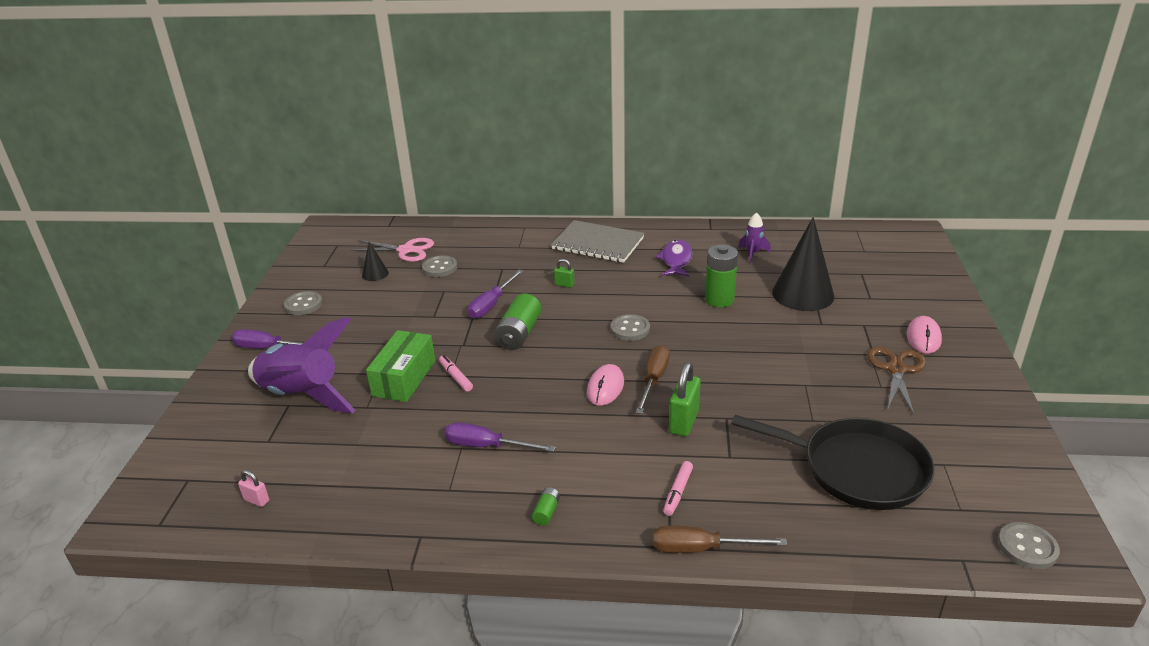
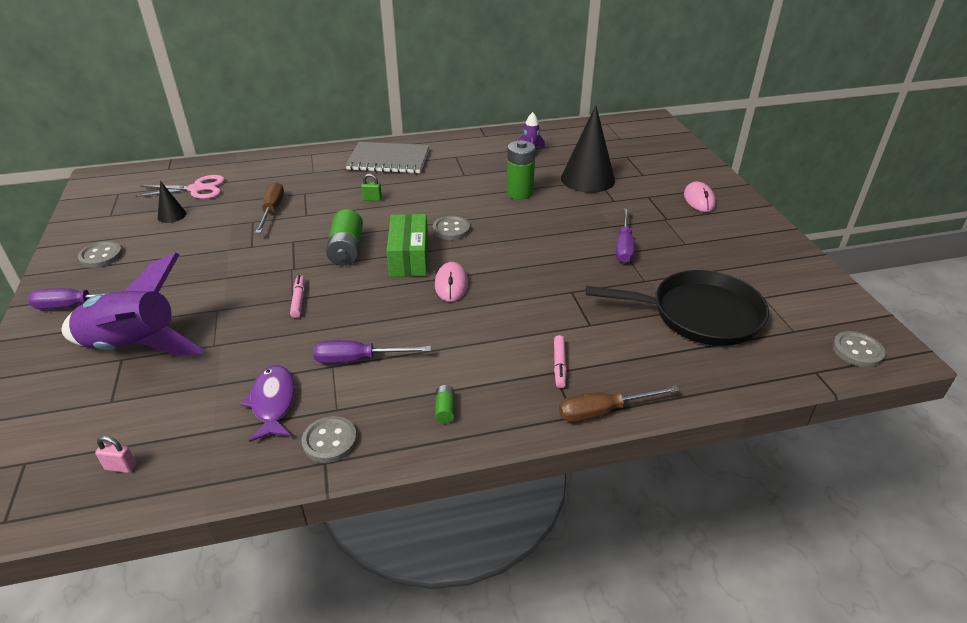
camera: 20 degrees left, 5 degrees up
(404, 378) = (244, 310): green box -> green box (409, 257)
(439, 268) = (239, 200): grey button -> grey button (330, 441)
(455, 377) = (298, 299): pink marker -> pink marker turned 45 degrees clockwise
(491, 304) = (307, 227): purple screwdriver -> purple screwdriver (624, 246)
(654, 380) = (493, 270): brown screwdriver -> brown screwdriver (272, 210)
(676, 260) = (466, 165): purple fish -> purple fish (273, 402)
(683, 422) = (536, 302): green padlock -> none
(896, 369) = (691, 228): brown scissors -> none

